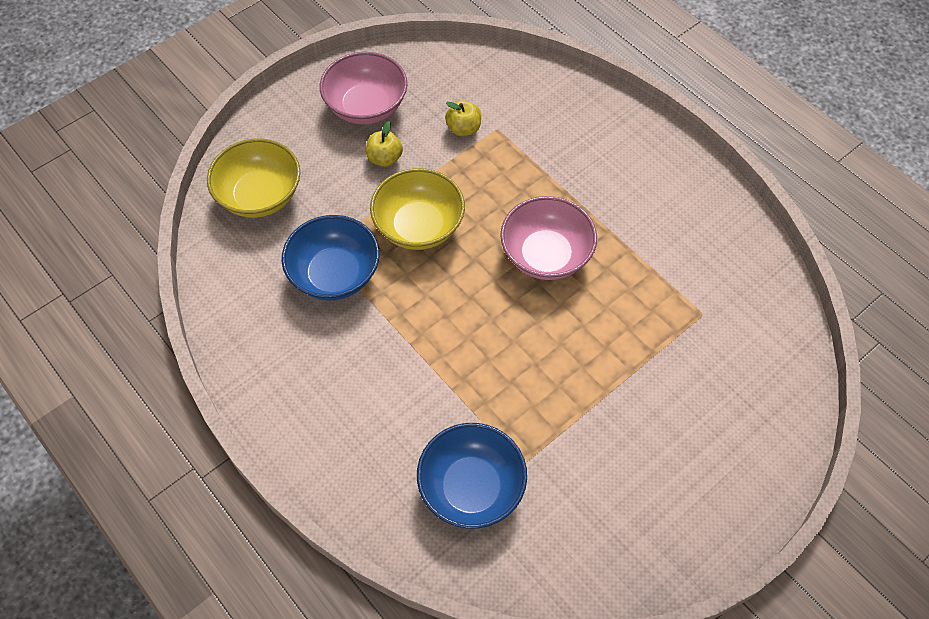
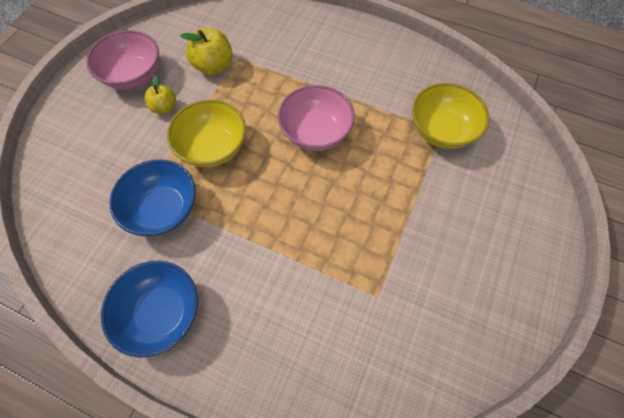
camera: 25 degrees left, 5 degrees up
(260, 196) = (75, 171): yellow bowl -> yellow bowl (441, 130)
(463, 129) = (214, 66): yellow apple -> yellow apple, size x1.58
(471, 487) = (349, 333): blue bowl -> blue bowl (162, 312)

